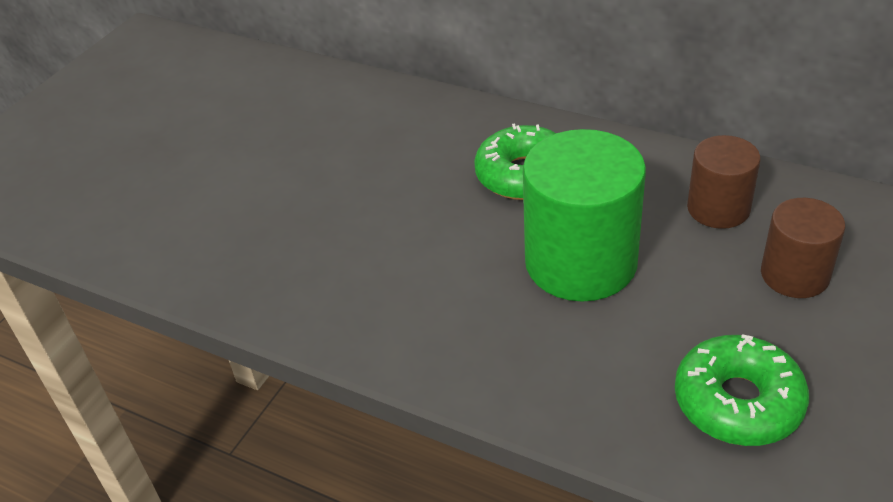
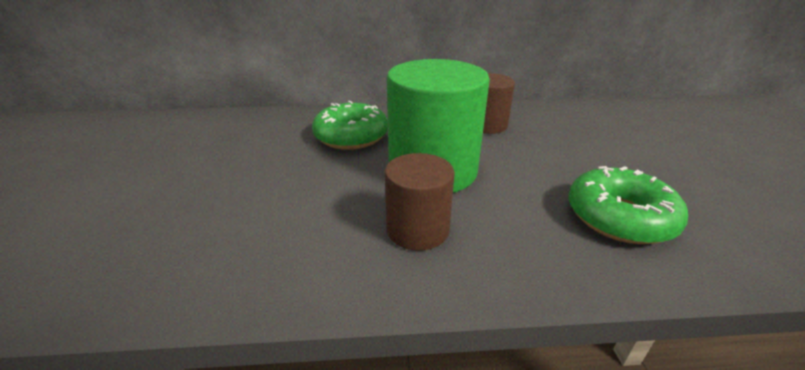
camera: 35 degrees left, 10 degrees down
(794, 275) = (562, 143): brown cylinder -> brown cylinder (417, 229)

